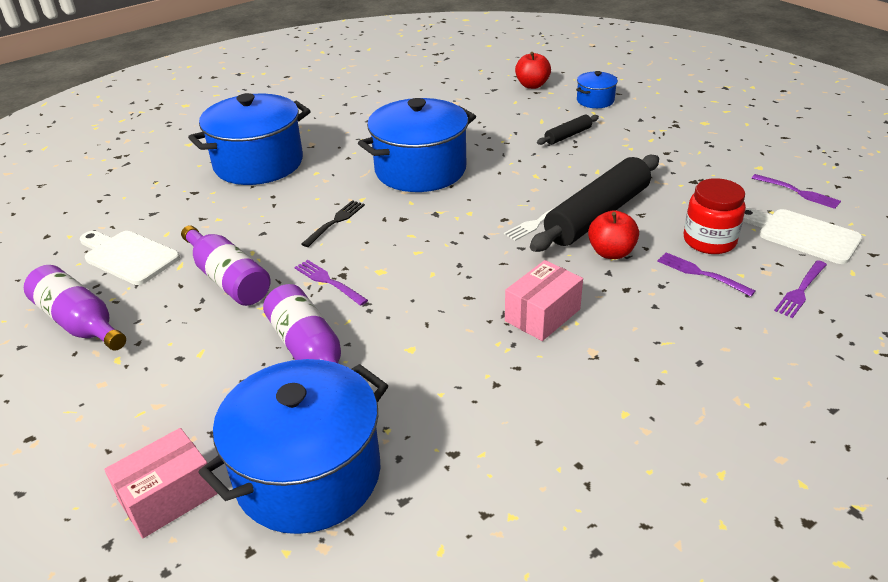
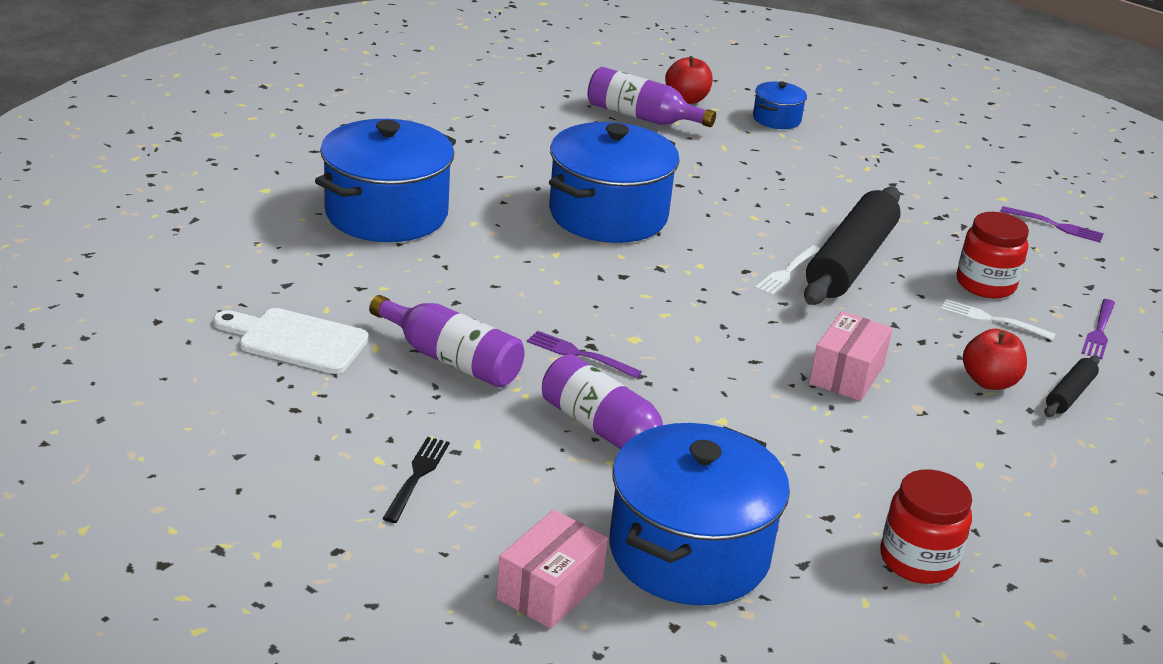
camera: 20 degrees left, 5 degrees down
(80, 323) = (295, 423): purple bottle -> purple bottle (642, 117)
(335, 222) = (541, 284): black fork -> black fork (417, 476)
(515, 510) = (918, 560): none -> red jar
(568, 135) = (766, 165): black rolling pin -> black rolling pin (1069, 394)
(611, 252) = (886, 303): red apple -> red apple (989, 382)
(701, 273) = (992, 320): purple fork -> white fork
(803, 235) = (1078, 273): white cutting board -> none

